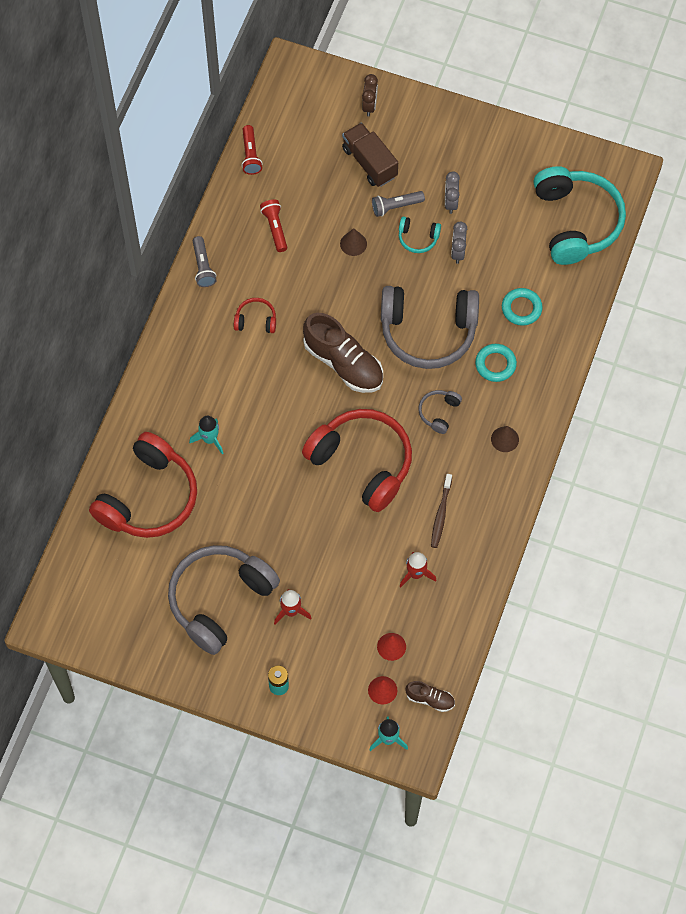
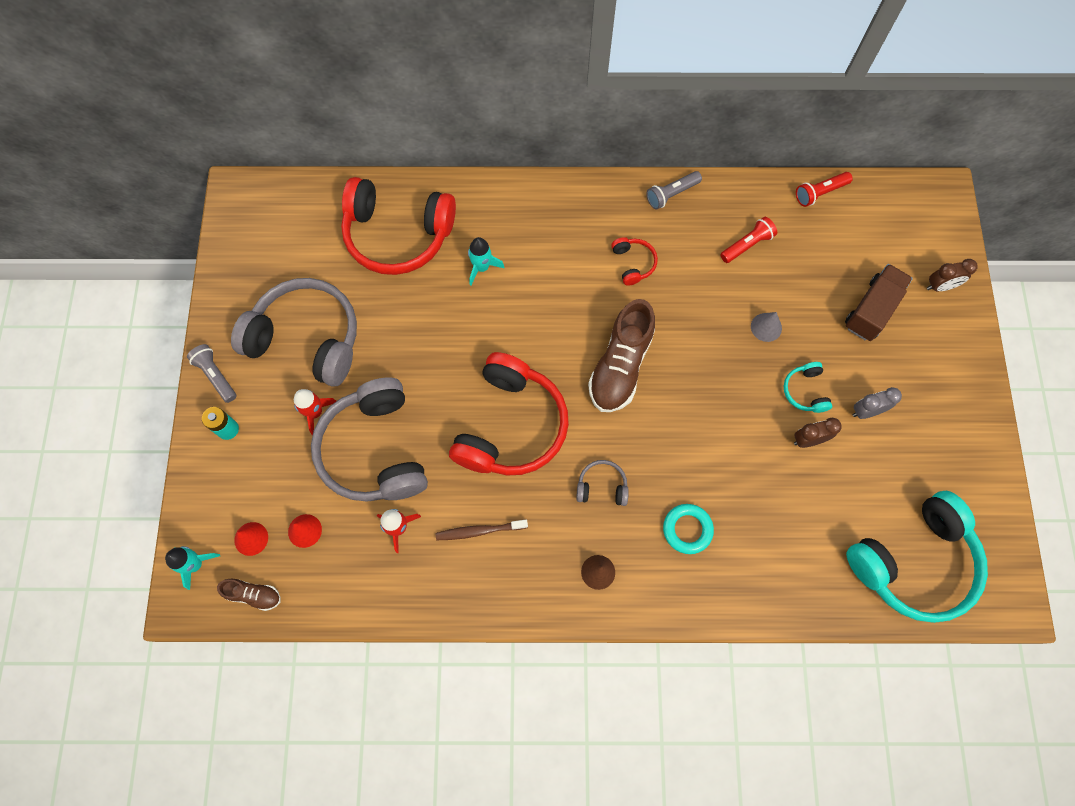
camera: 70 degrees right, 5 degrees up
(353, 244) = (766, 327): brown cone -> grey cone
(396, 206) = (832, 355): grey flashlight -> grey flashlight (216, 376)
(428, 332) = (695, 441): grey headphones -> grey headphones (374, 450)
(430, 699) = (254, 595): brown shoe -> brown shoe turned 75 degrees counterclockwise
(458, 252) = (808, 440): grey clock -> brown clock
(521, 308) = (771, 535): turquoise ring -> none

